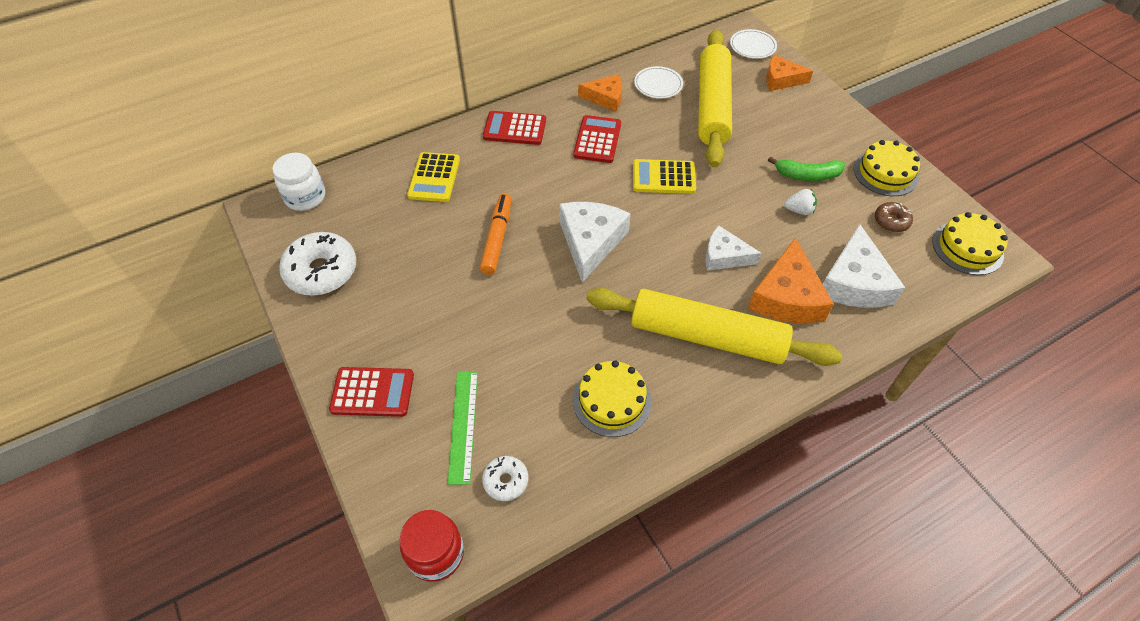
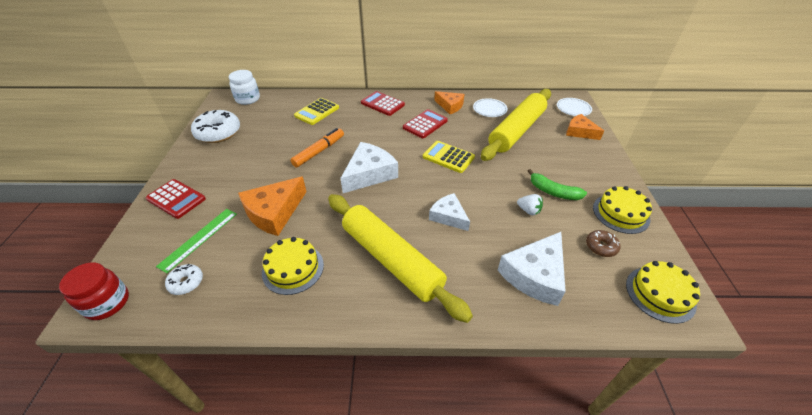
camera: 30 degrees right, 10 degrees down
(786, 297) = (472, 261): orange cheese -> orange cheese (274, 212)

